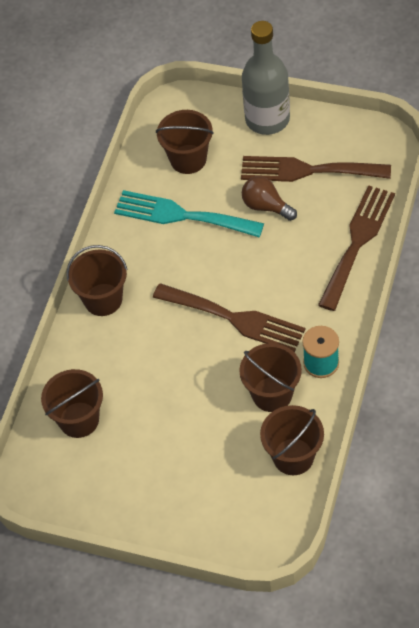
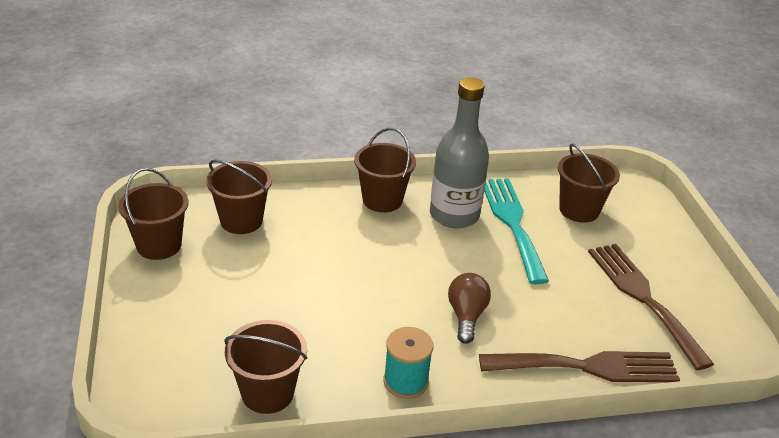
camera: 55 degrees right, 20 degrees down
(235, 319) = (418, 294): brown fork -> none
(266, 206) = (572, 279): brown light bulb -> brown light bulb (466, 316)
(267, 119) = (676, 250): grey bottle -> grey bottle (454, 215)
(272, 394) = (341, 351): brown bucket -> brown bucket (159, 245)

